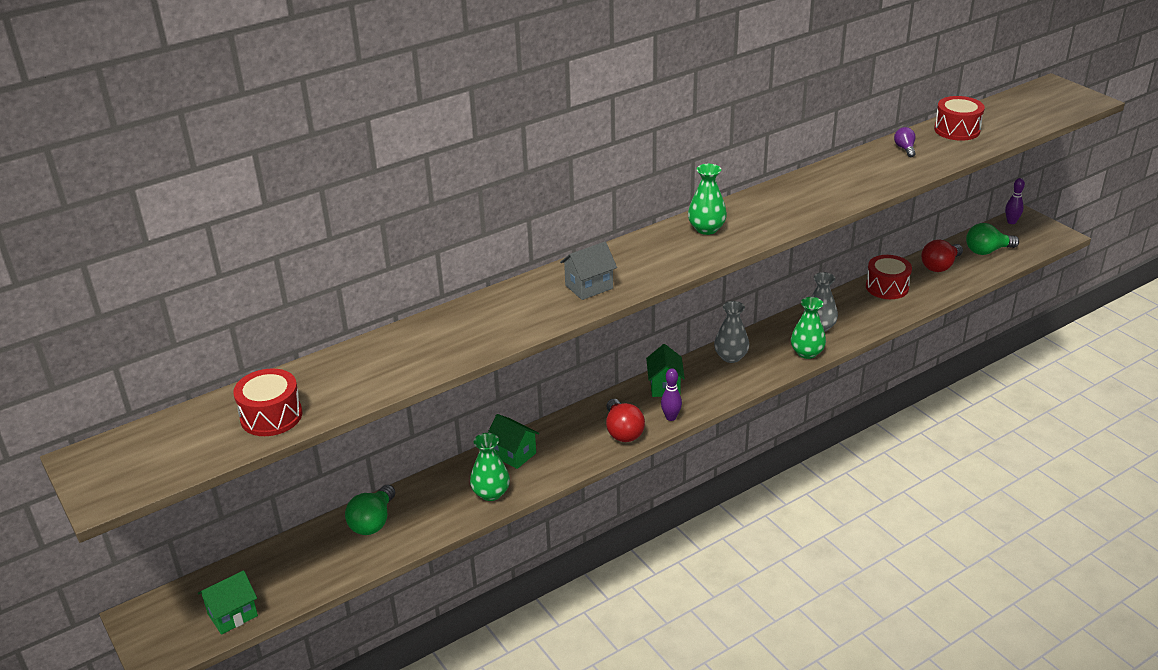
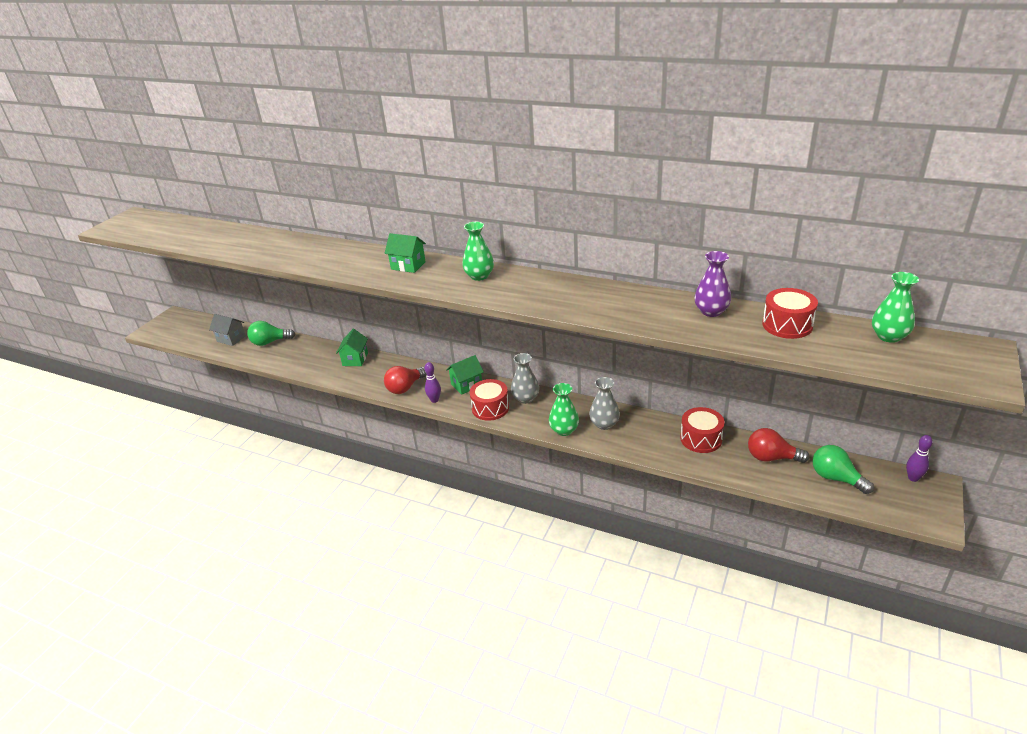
camera: 60 degrees right, 0 degrees up
(232, 615) = (183, 336): green house -> green house (408, 265)
(271, 416) = (182, 236): red drum -> red drum (490, 408)
(491, 493) = (315, 366): green vase -> green vase (889, 336)
(589, 287) = (367, 265): grey house -> grey house (231, 339)
(905, 149) = (711, 311): purple light bulb -> purple vase

